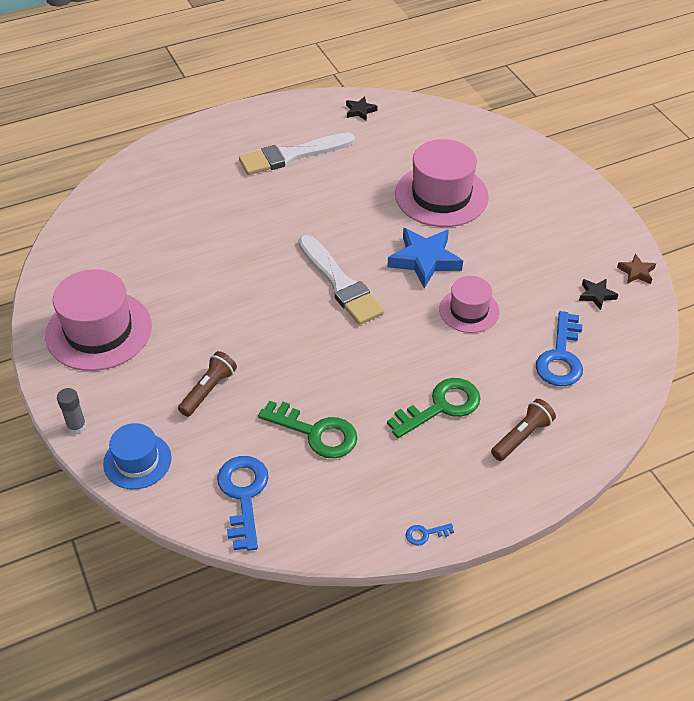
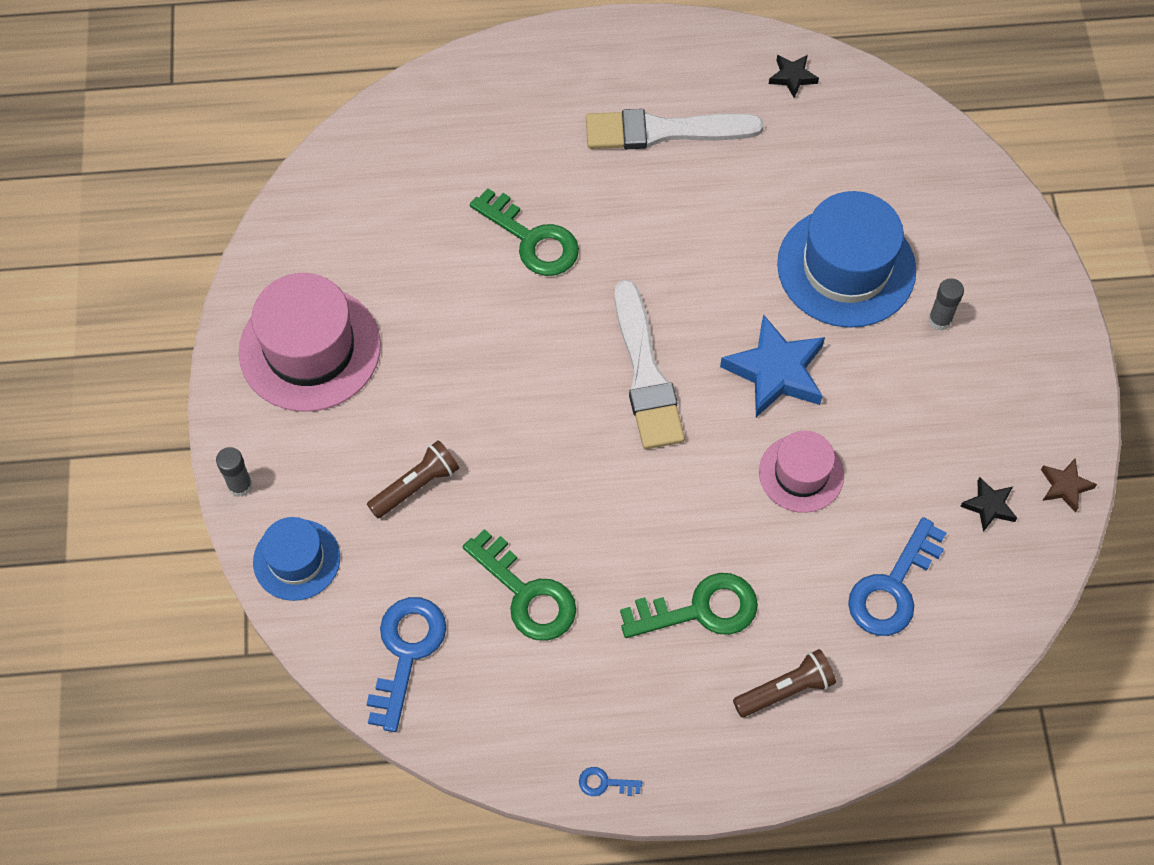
camera: 20 degrees right, 15 degrees up
(231, 231) = (532, 239): none -> green key
(441, 195) = (846, 267): pink hat -> blue hat
(513, 207) = (939, 320): none -> grey glue stick

